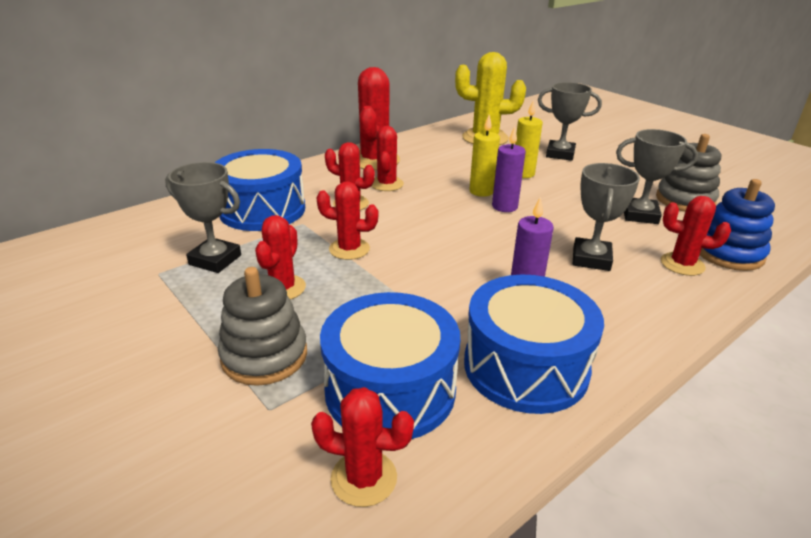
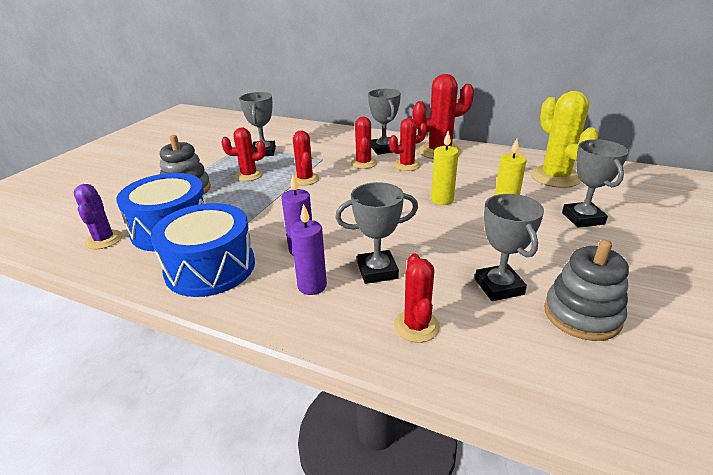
camera: 65 degrees right, 0 degrees up
(262, 210) = (328, 144): blue drum -> none
(328, 183) = (384, 149): none -> grey trophy
(364, 478) = (104, 240): red cactus -> purple cactus
(504, 206) = (427, 215): purple candle -> purple candle (312, 286)
(728, 253) = (476, 359): blue stacking toy -> none

